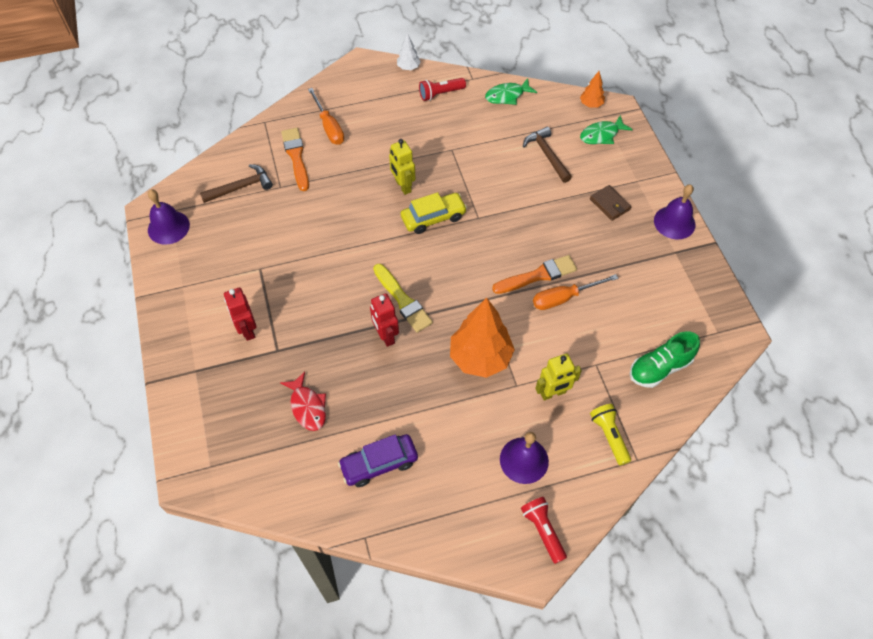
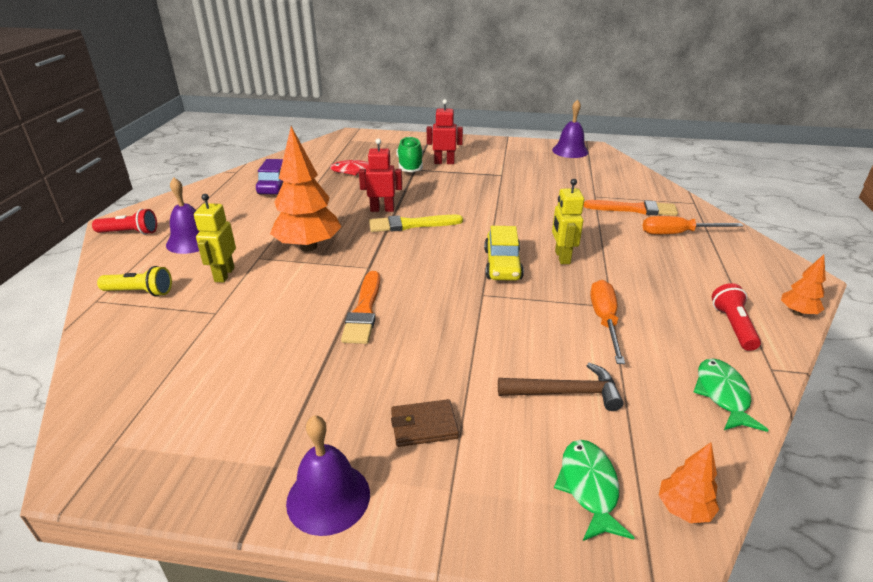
camera: 115 degrees right, 25 degrees down
(241, 187) = (603, 180): brown hammer -> none
(403, 186) = (562, 257): yellow robot -> yellow robot turned 90 degrees counterclockwise
(408, 67) = (797, 313): white tree -> orange tree
(564, 298) = (316, 320): orange screwdriver -> orange screwdriver (604, 321)
(659, 368) = (148, 359): green shoe -> green shoe (410, 166)

